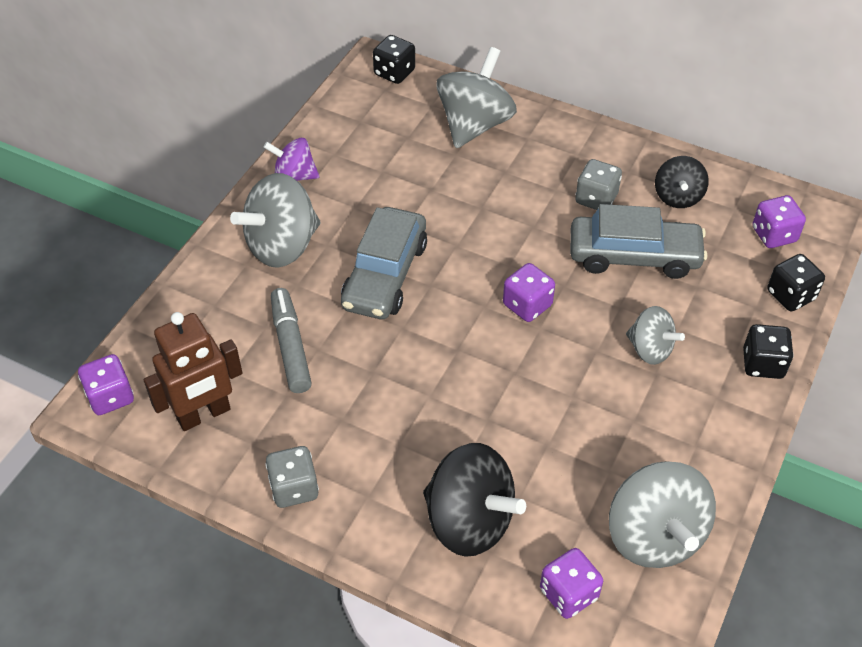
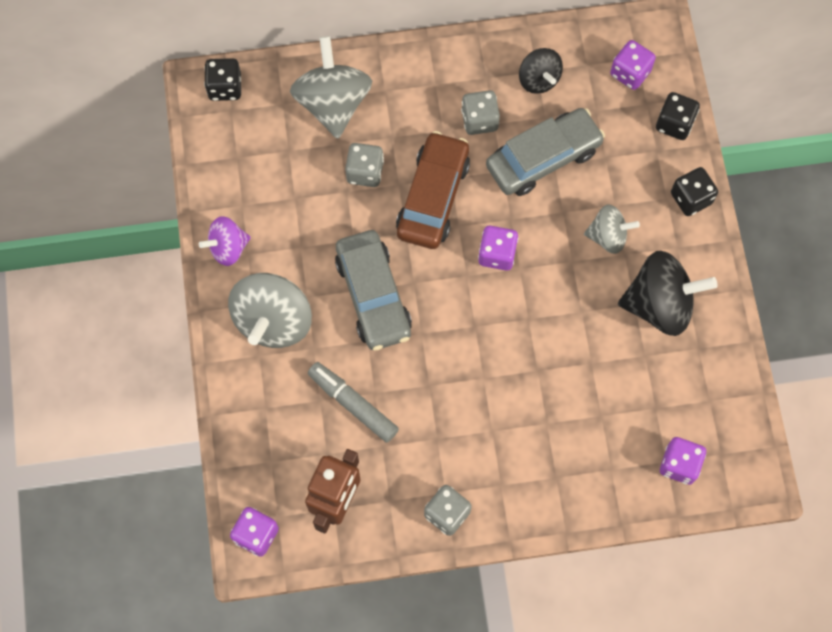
camera: 35 degrees left, 20 degrees up
(459, 184) = (365, 172): none -> grey dice
(469, 521) = (581, 456): black spinning top -> black spinning top (659, 304)
(504, 232) = (433, 197): none -> brown car
(654, 536) = (705, 385): grey spinning top -> none

